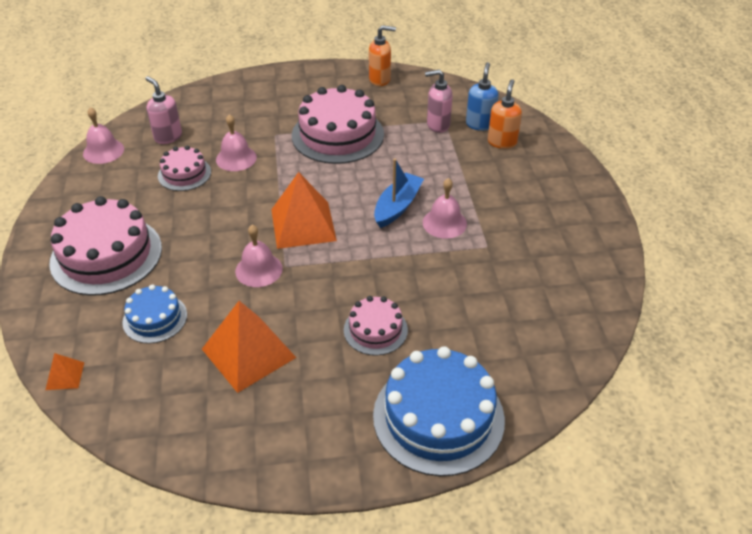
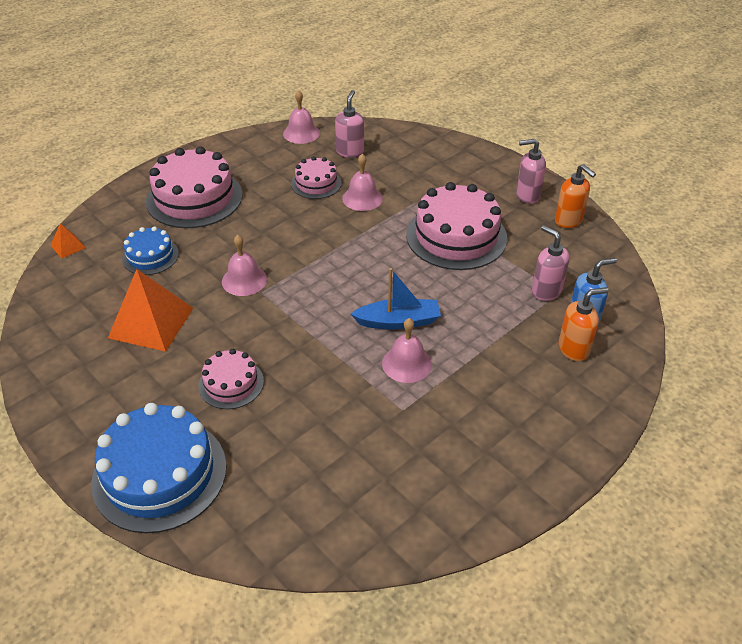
camera: 55 degrees right, 0 degrees up
(303, 225) = (319, 277): orange pyramid -> none
(333, 82) = (527, 195): none -> pink soap dispenser

